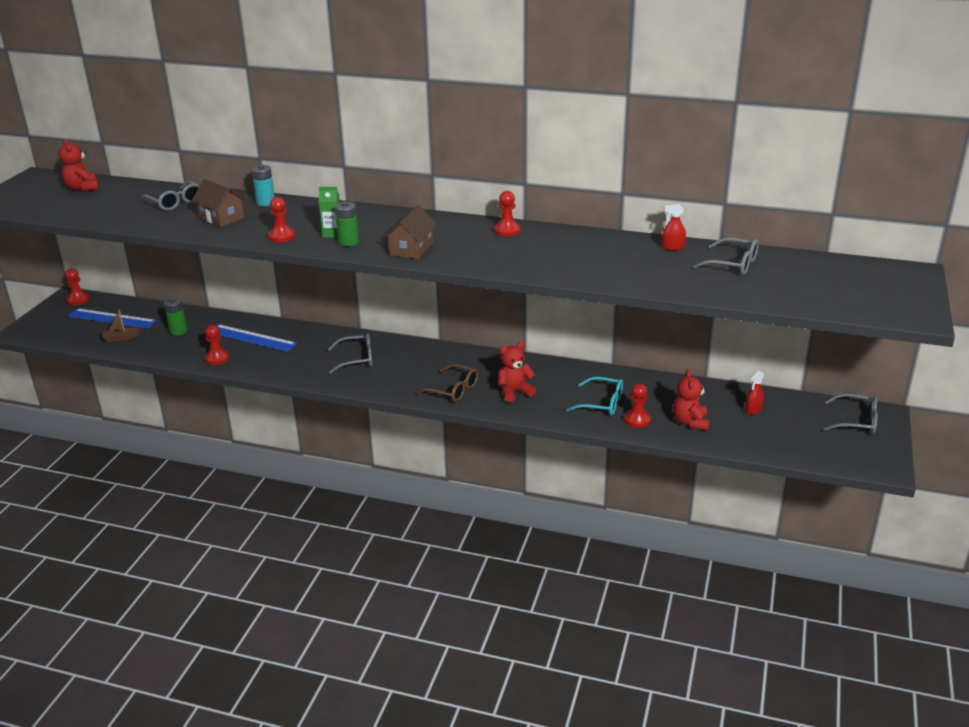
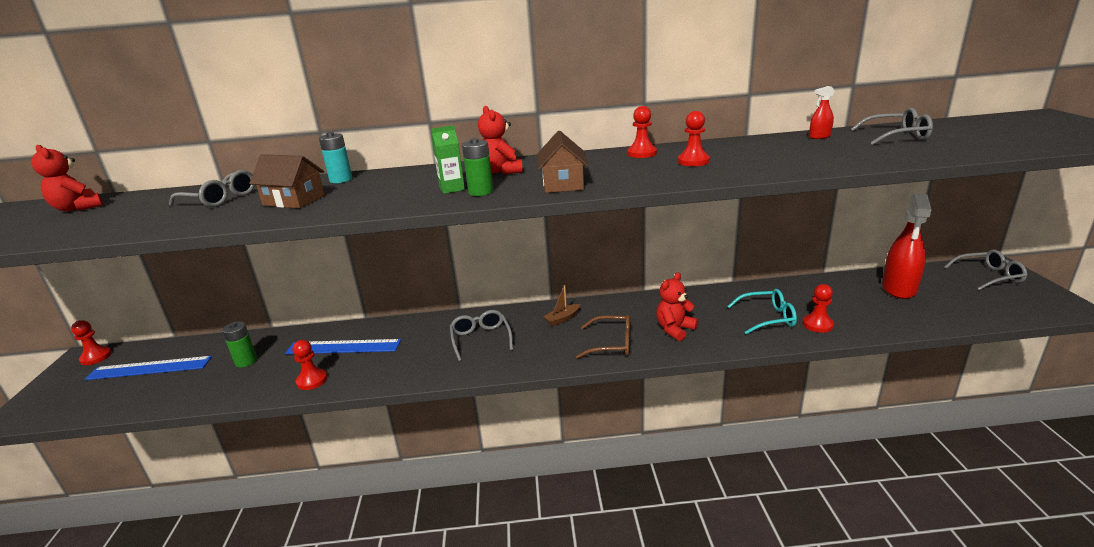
camera: 20 degrees left, 5 degrees down
(121, 338) = (170, 388): brown boat -> brown boat (562, 319)
(282, 236) = (390, 202): red pawn -> red pawn (693, 161)
(356, 359) = (481, 339): grey glasses -> grey glasses turned 75 degrees counterclockwise
(690, 422) = (865, 313): red teddy bear -> red teddy bear (501, 171)
(753, 410) = (899, 288): red spray bottle -> red spray bottle, size x2.23

